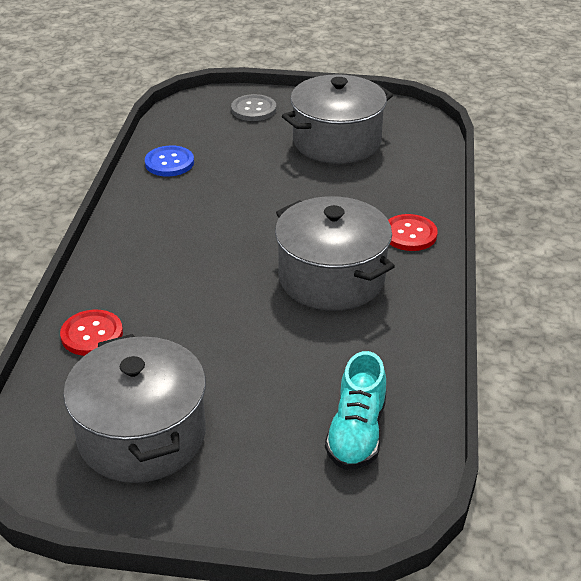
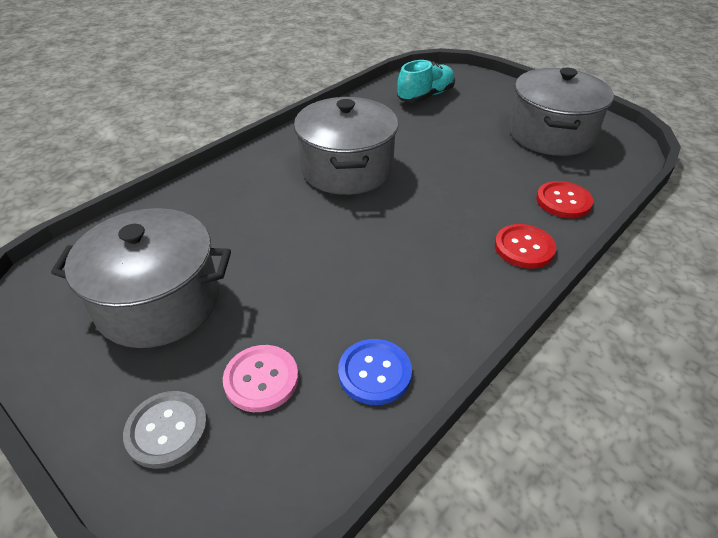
camera: 145 degrees left, 5 degrees up
(230, 138) = (261, 379): none -> pink button
(409, 234) = (248, 174): red button -> red button (524, 248)

